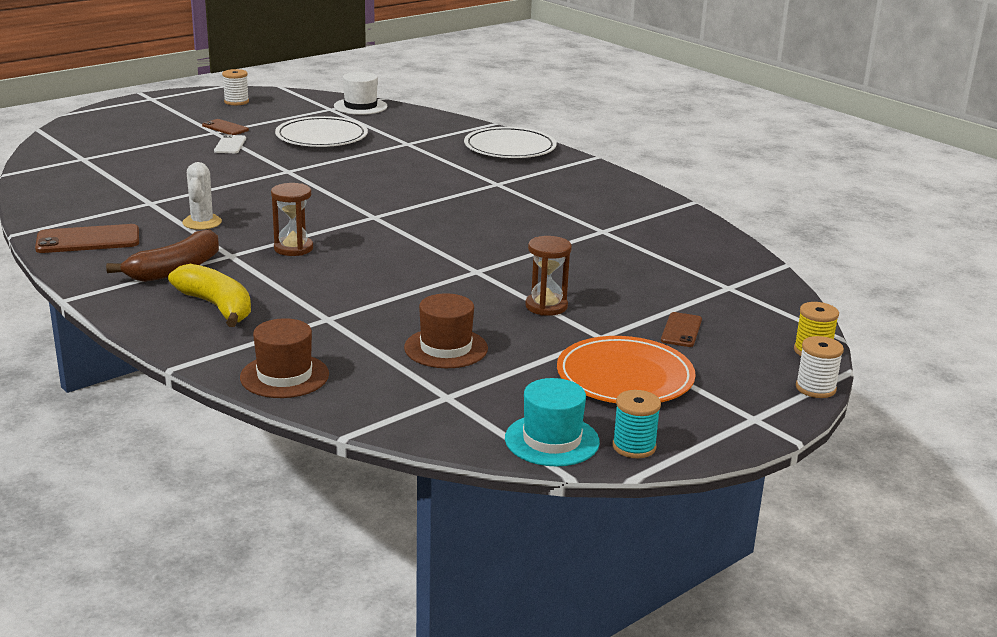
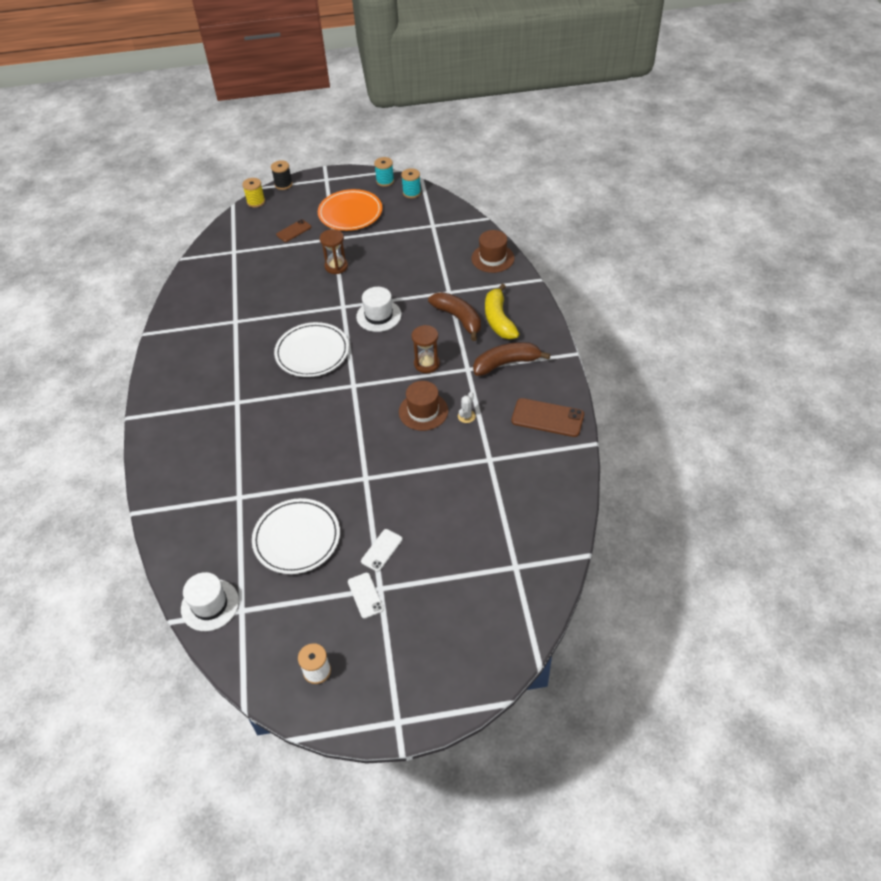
camera: 145 degrees left, 25 degrees up
(202, 222) = (466, 416): white cactus -> white cactus, size x0.64
(225, 128) = (365, 595): brown phone -> white phone
(284, 295) = (458, 319): none -> brown banana
(411, 273) = (378, 316): none -> white hat
(446, 348) = (409, 253): brown hat -> brown hat (423, 411)
(510, 148) = (171, 457): white plate -> white plate (312, 352)
(552, 440) = (412, 193): turquoise hat -> turquoise spool
(815, 388) = (283, 184): white spool -> black spool

